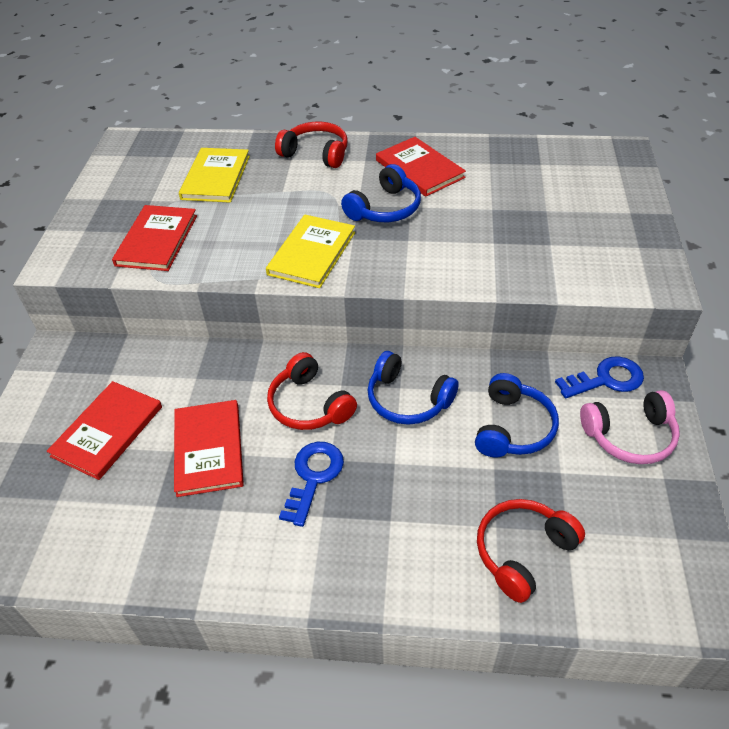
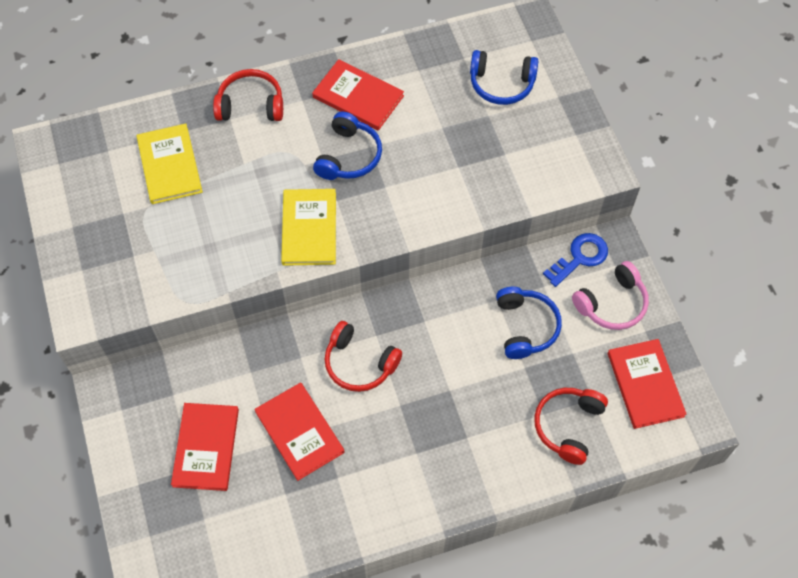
camera: 25 degrees left, 15 degrees up
(157, 240) = (160, 259): red book -> red book (645, 384)
(313, 476) = (394, 424): blue key -> none
(408, 399) = (435, 330): blue headphones -> blue headphones (501, 84)

